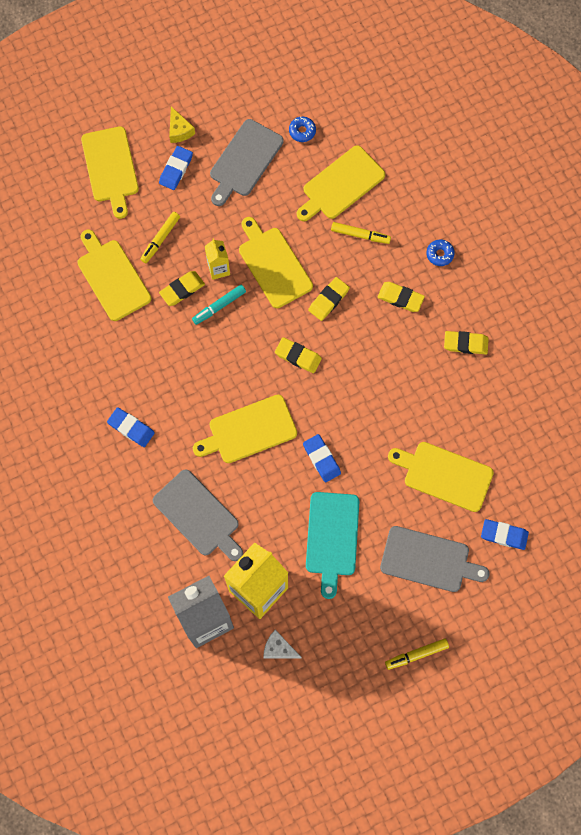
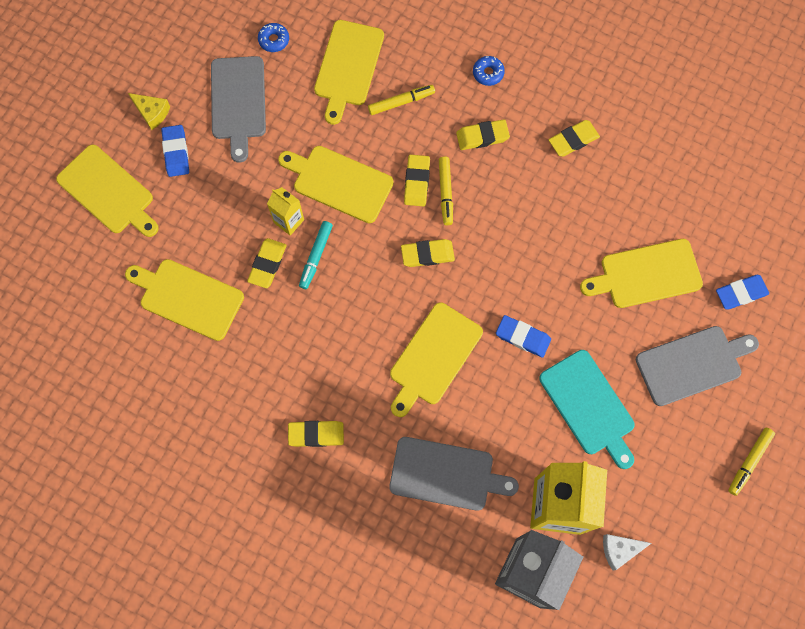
camera: 35 degrees left, 0 degrees up
(131, 428) = (316, 434): blue eraser -> yellow eraser
(160, 239) = (210, 229): yellow marker -> yellow marker (445, 193)

